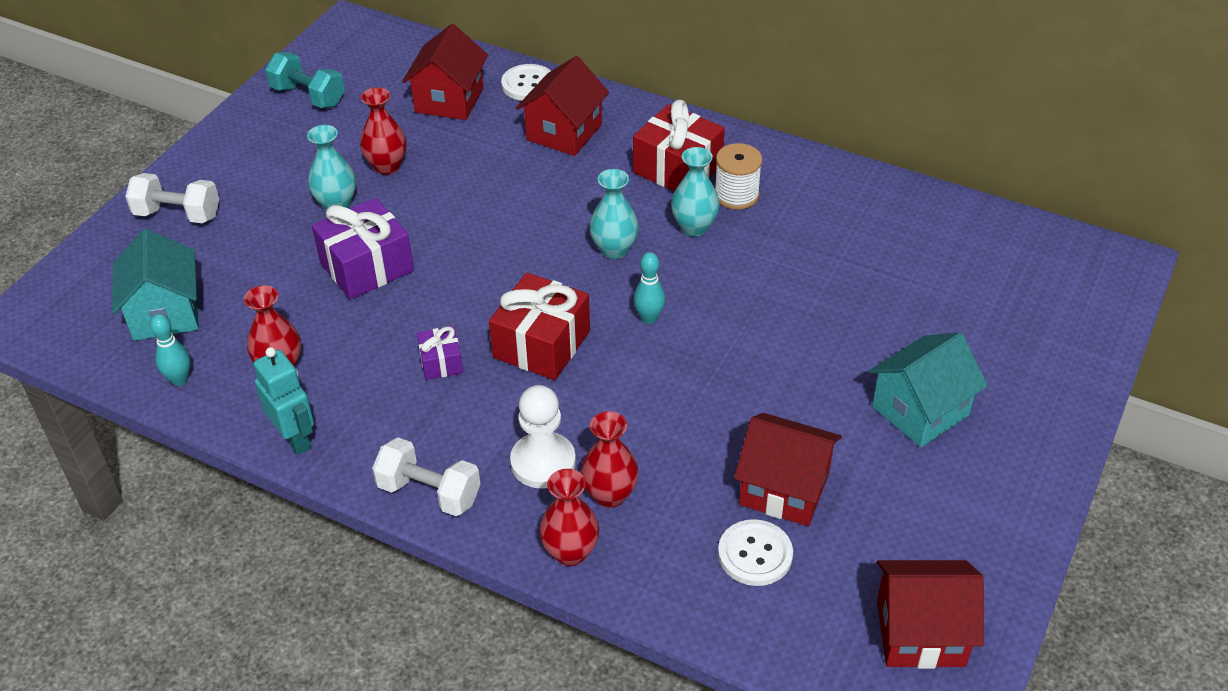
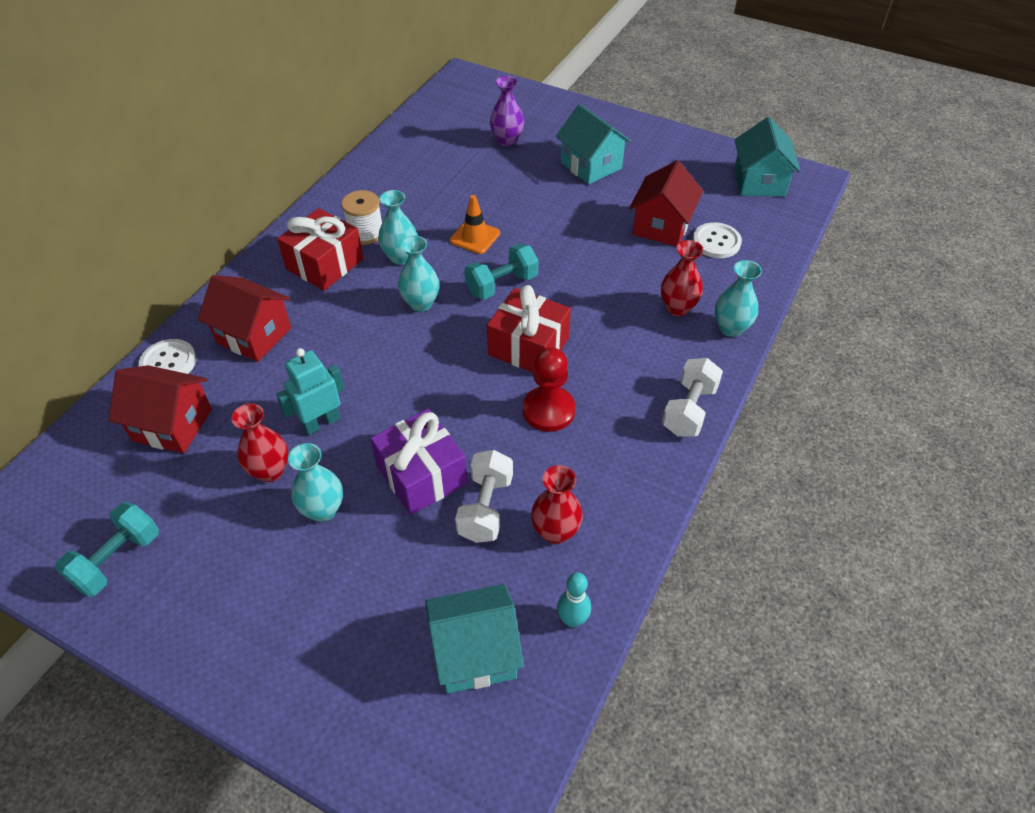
camera: 90 degrees left, 5 degrees up
(178, 214) = (309, 671): white dumbbell -> white dumbbell (485, 508)
(295, 438) = (641, 508): turquoise robot -> turquoise robot (321, 422)
(441, 362) = (548, 410): purple gift -> red pawn
(543, 462) = (651, 344): white pawn -> none
(570, 552) = (731, 328): red vase -> turquoise vase
(649, 318) = (501, 285): turquoise bowling pin -> turquoise dumbbell
(739, 290) = (475, 237): none -> orange traffic cone
(920, 633) = (759, 182): red house -> turquoise house
(962, 316) = (507, 140): none -> purple vase

